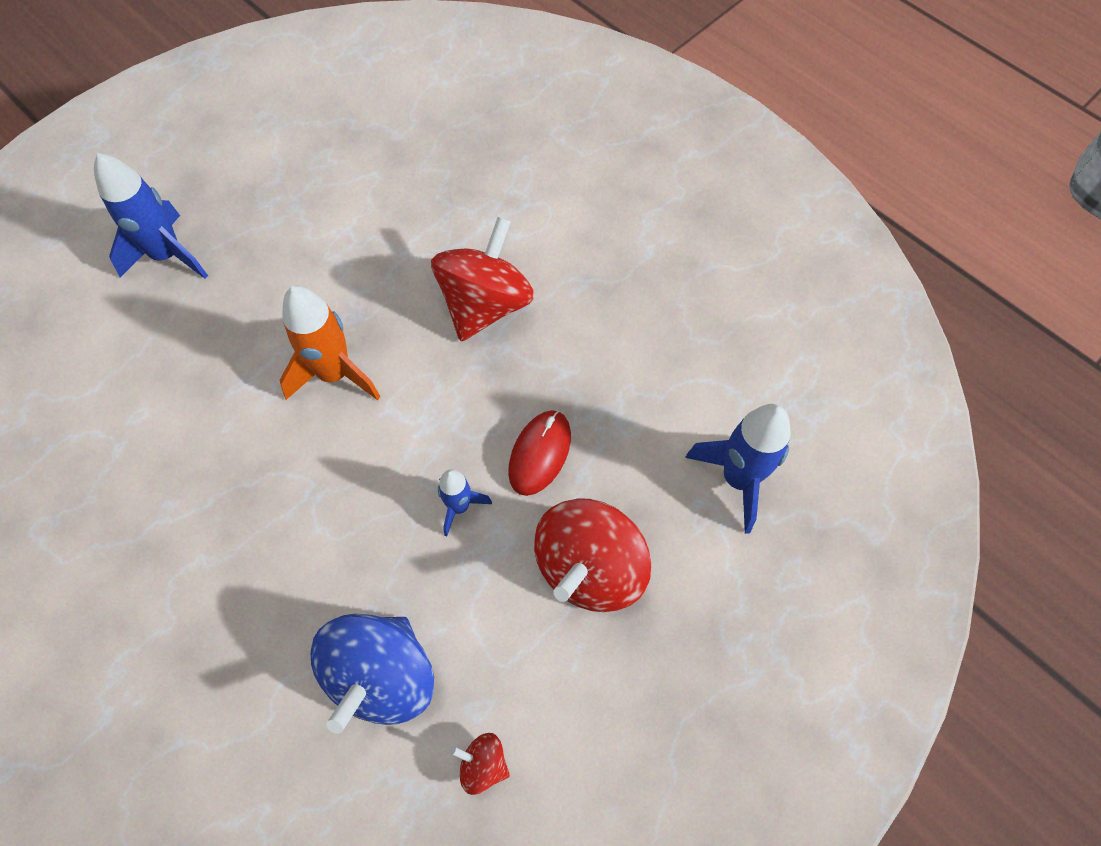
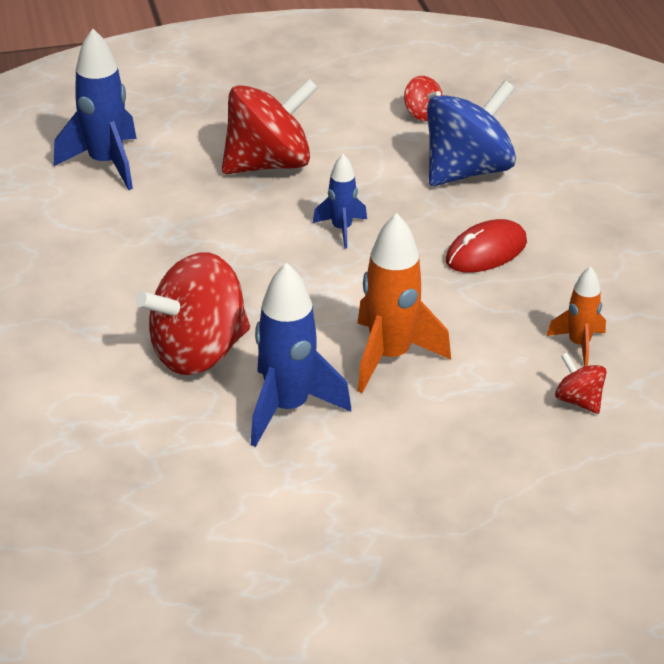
camera: 150 degrees left, 25 degrees down
(163, 404) = (578, 400): none -> red spinning top
(168, 255) = (520, 547): blue rocket -> blue rocket (288, 408)
(180, 468) = (579, 344): none -> orange rocket
(539, 453) = (247, 234): red mouse -> red mouse (486, 252)

